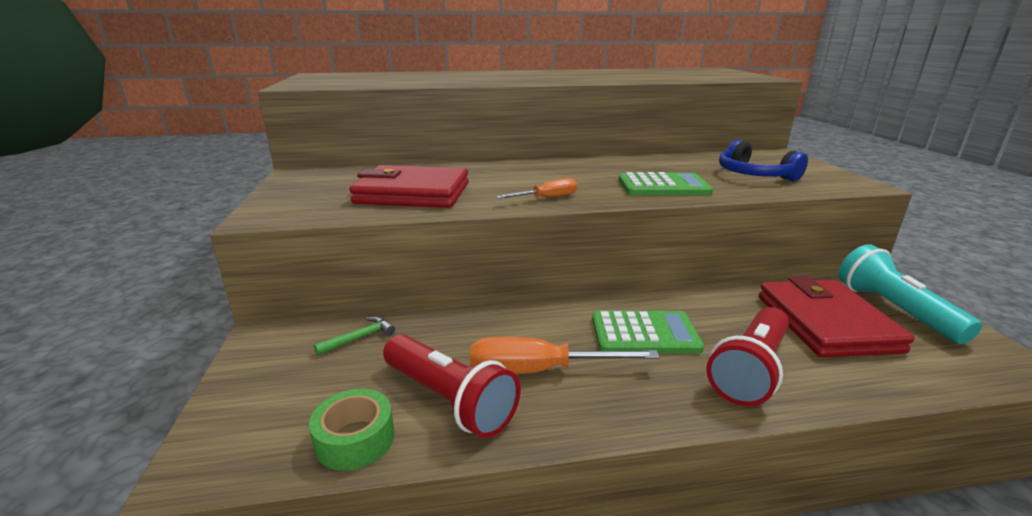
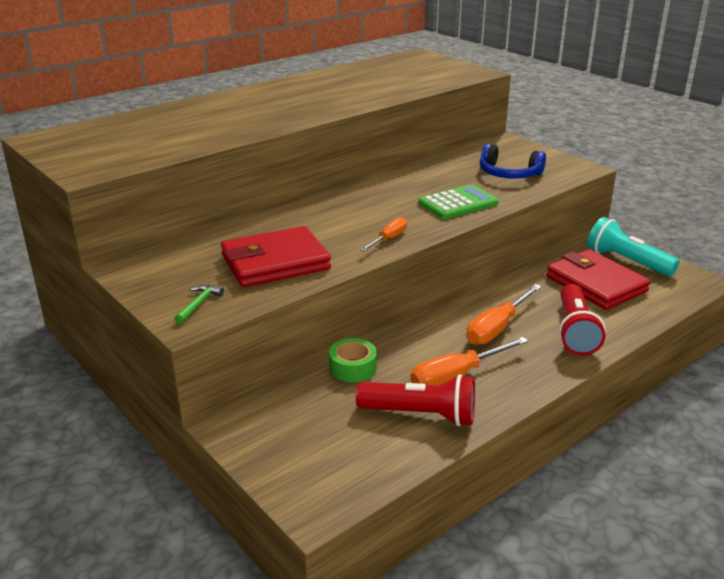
camera: 30 degrees left, 5 degrees up
(355, 439) = (391, 458): green tape -> green tape (353, 368)
(360, 338) = (306, 399): green hammer -> green hammer (199, 304)
(644, 334) = (497, 328): green calculator -> orange screwdriver

